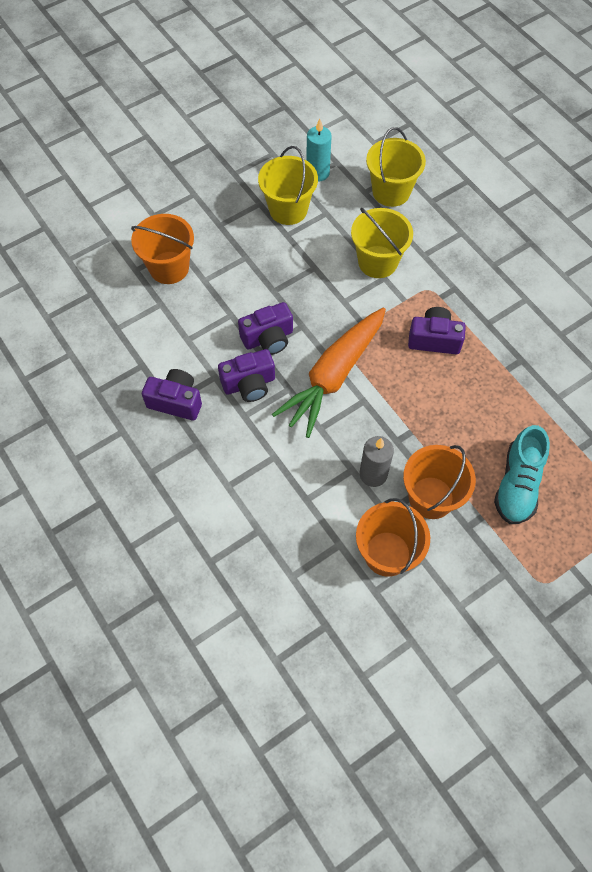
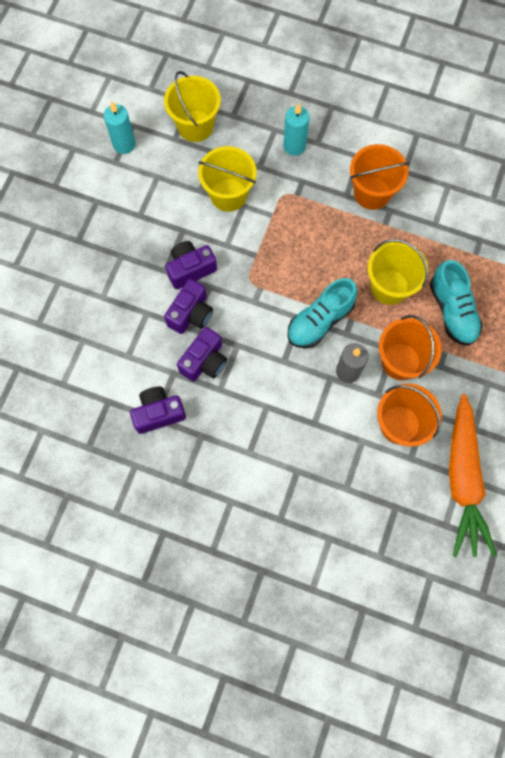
camera: 35 degrees left, 10 degrees up
(169, 267) = (65, 304): orange bucket -> orange bucket (372, 193)
(288, 209) = (124, 192): yellow bucket -> yellow bucket (389, 287)
(334, 376) = (263, 312): orange carrot -> orange carrot (463, 479)
(380, 414) = (320, 320): none -> turquoise shoe
(434, 339) = (316, 234): purple camera -> purple camera (190, 269)
(469, 255) = (294, 146): none -> turquoise candle

